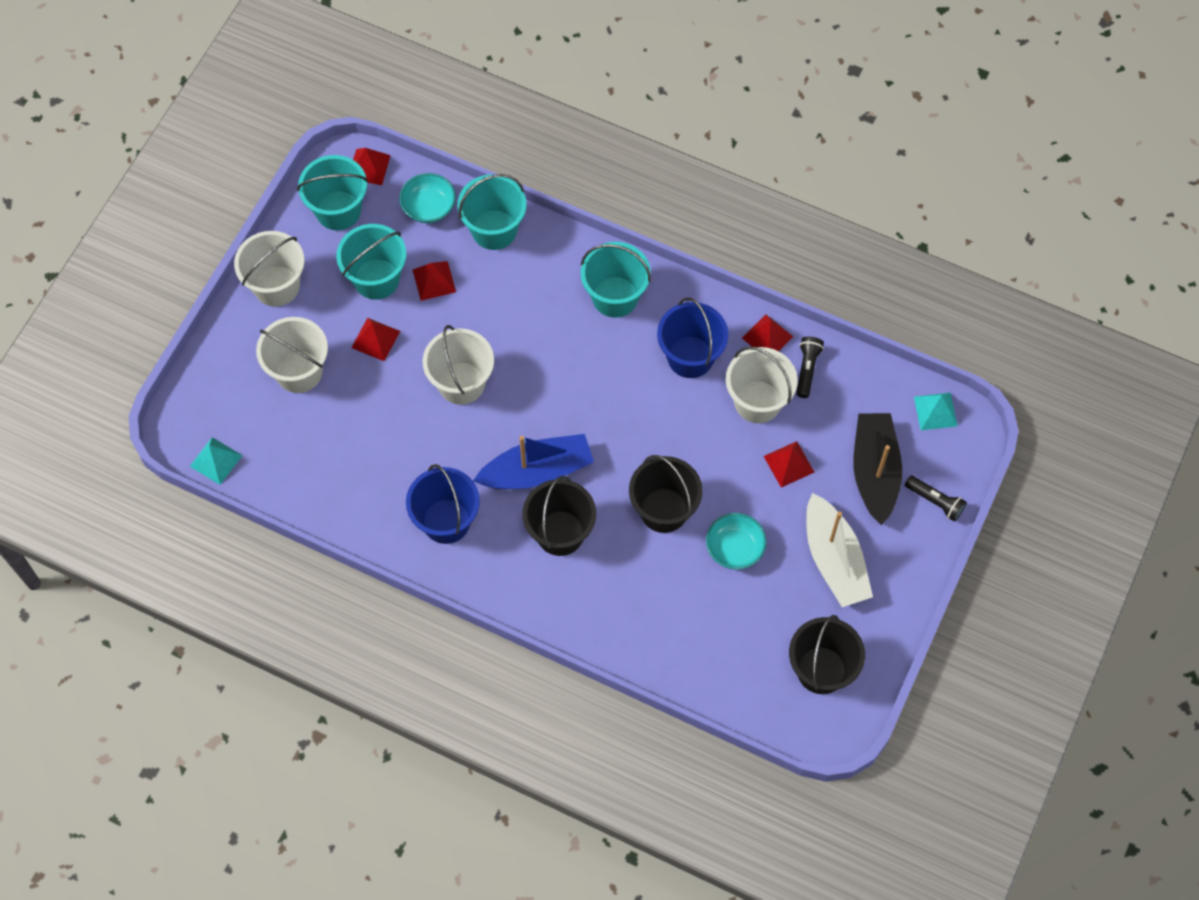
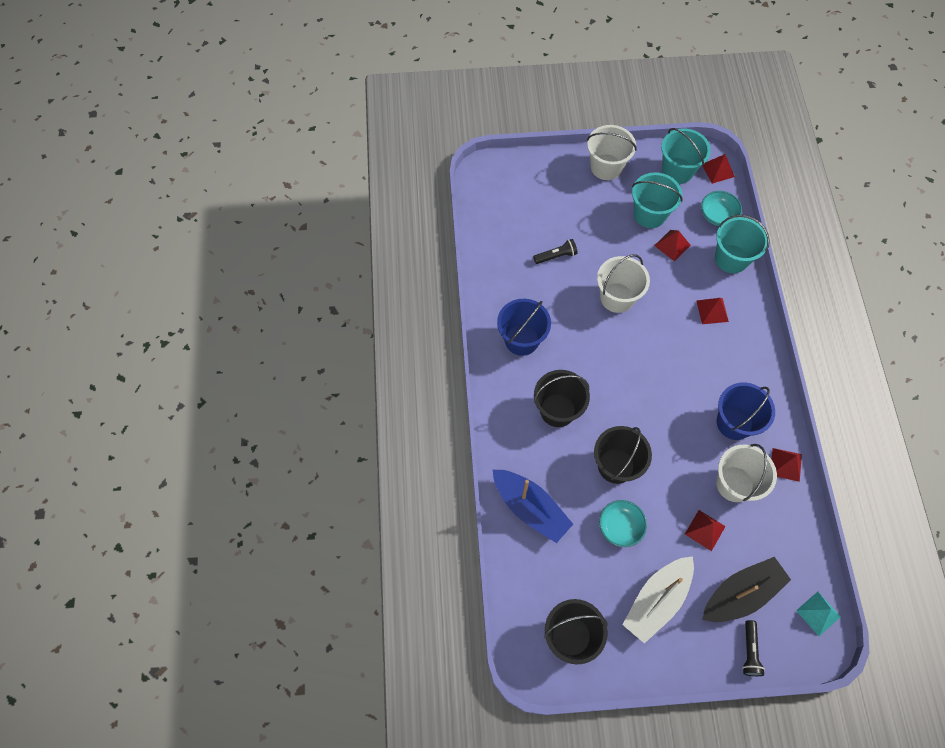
camera: 60 degrees right, 0 degrees up
(216, 460) = (478, 198): turquoise pyramid -> none
(299, 371) = (561, 208): white bucket -> none
(375, 339) = (611, 236): red pyramid -> red pyramid (712, 311)
(537, 471) = (589, 373): blue boat -> blue boat (530, 508)
(615, 297) = (741, 353): turquoise bucket -> none
(807, 369) = (782, 504): black flashlight -> black flashlight (556, 256)

